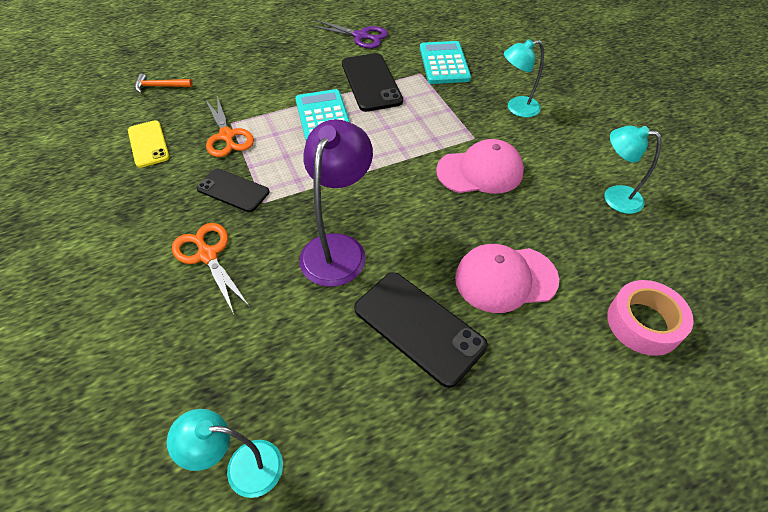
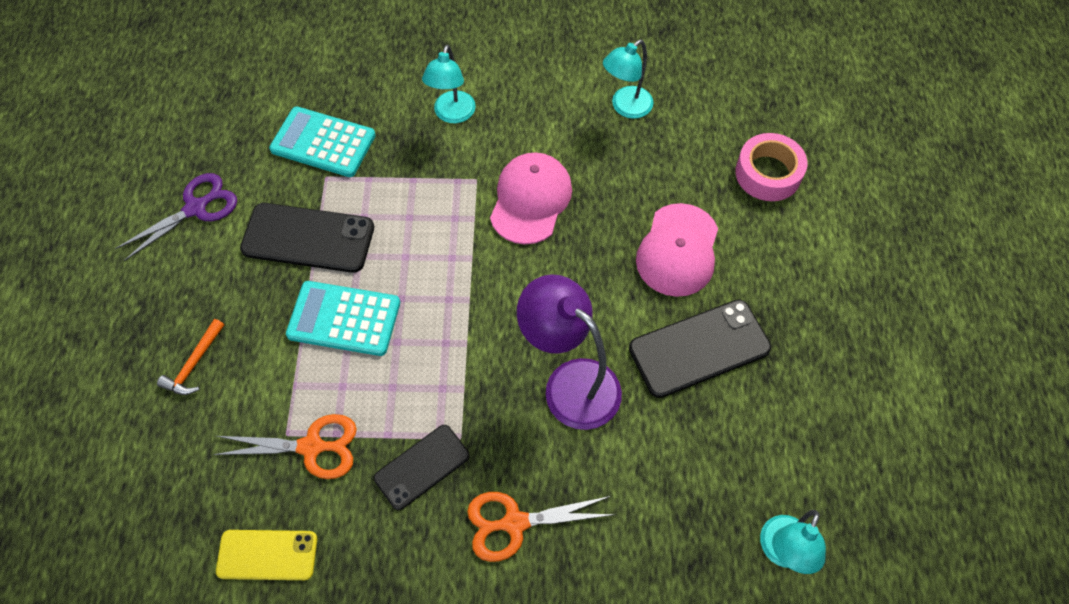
camera: 65 degrees left, 10 degrees up
(160, 86) = (135, 512): orange hammer -> orange hammer (194, 364)

